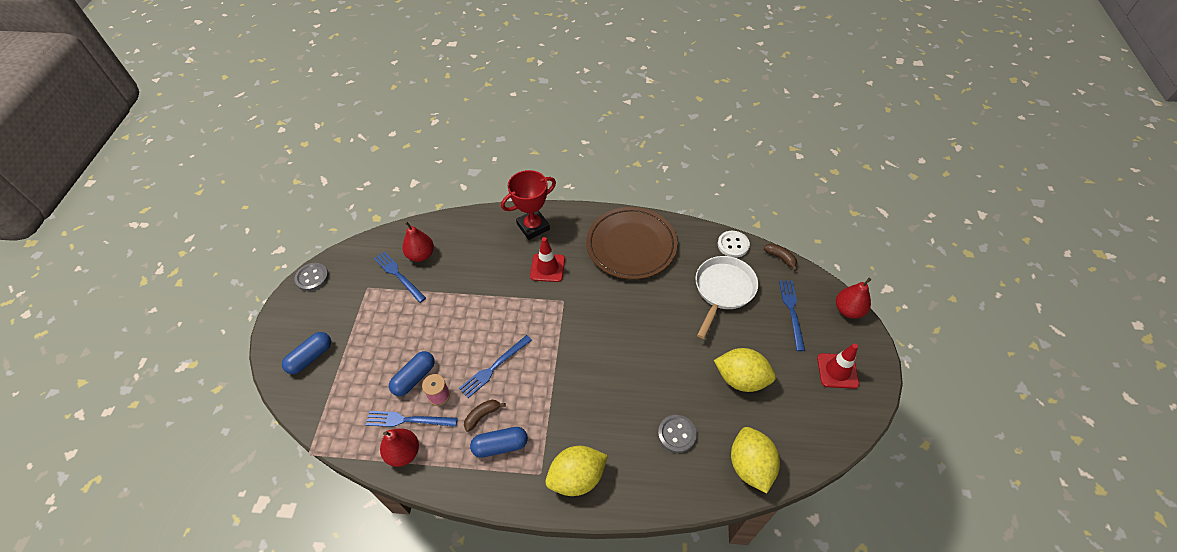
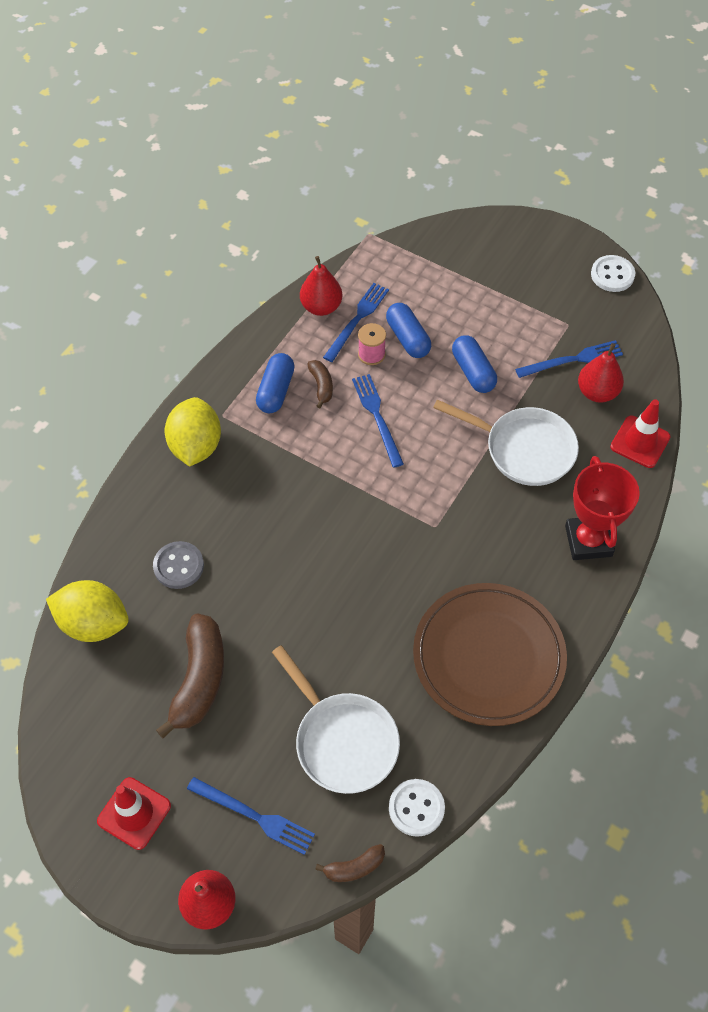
camera: 115 degrees right, 5 degrees up
(310, 357) = (489, 254): blue capsule -> blue capsule (473, 372)
(312, 277) = (612, 275): grey button -> white button
(483, 276) = (524, 449): none -> white pan
(547, 268) = (501, 530): red traffic cone -> red traffic cone (640, 442)
(741, 379) = (199, 680): yellow lemon -> brown banana

